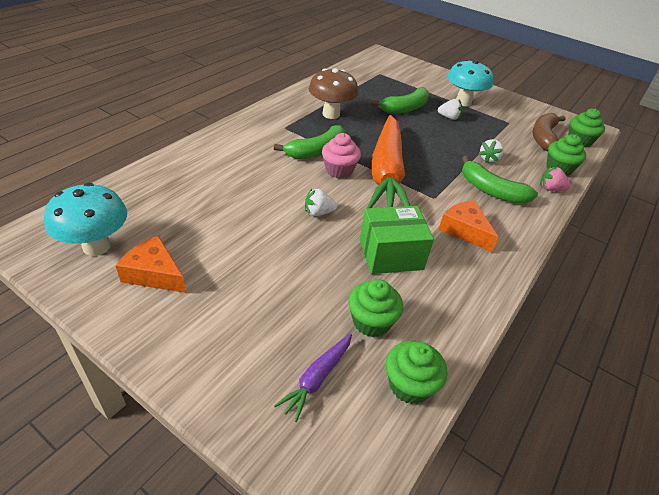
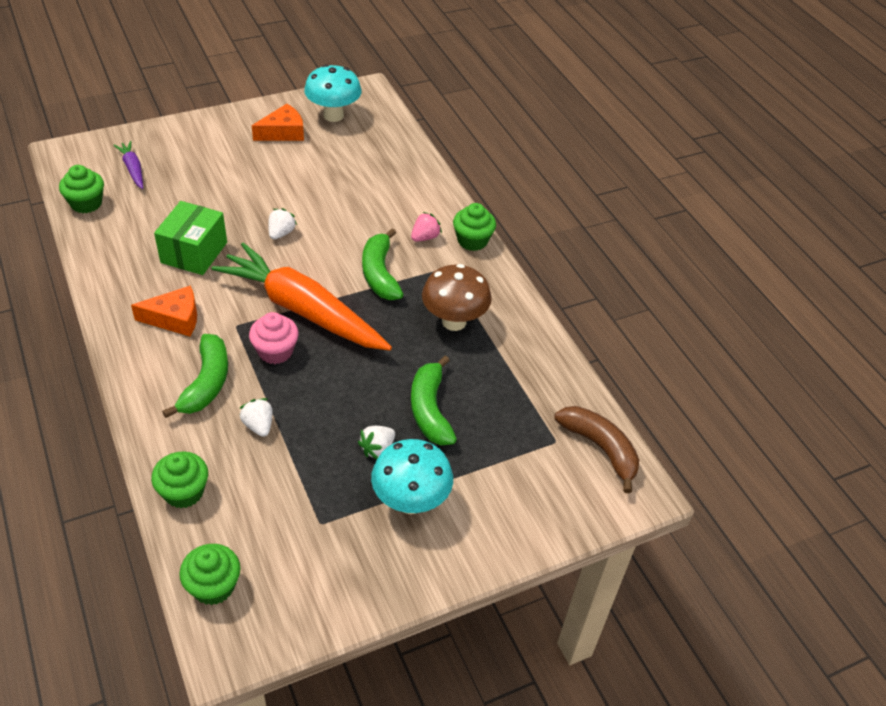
camera: 120 degrees right, 5 degrees up
(339, 170) = (333, 275): pink cupcake -> pink cupcake (275, 351)
(371, 322) = (146, 210): green cupcake -> green cupcake (472, 240)
(491, 190) = (206, 383): green banana -> green banana turned 120 degrees clockwise
(543, 137) = (255, 539): brown banana -> brown banana (600, 448)
(550, 189) = (161, 446): pink strawberry -> pink strawberry (425, 237)

